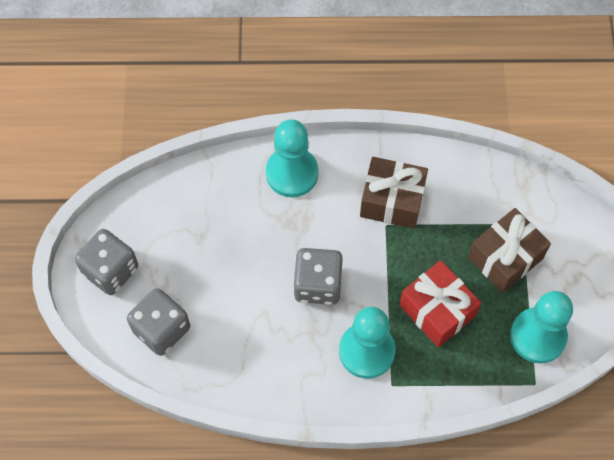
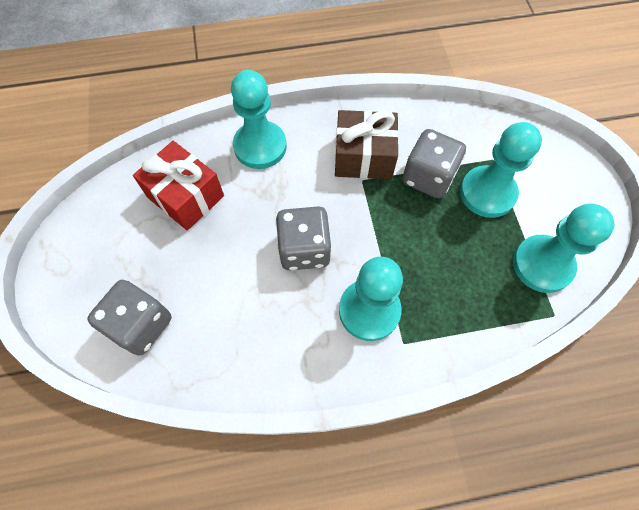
camera: 10 degrees left, 0 degrees up
(110, 270) = (80, 270): grey dice -> grey dice (428, 177)
(437, 310) = (433, 255): red gift -> red gift (185, 196)
(505, 258) = (487, 193): brown gift -> turquoise pawn

